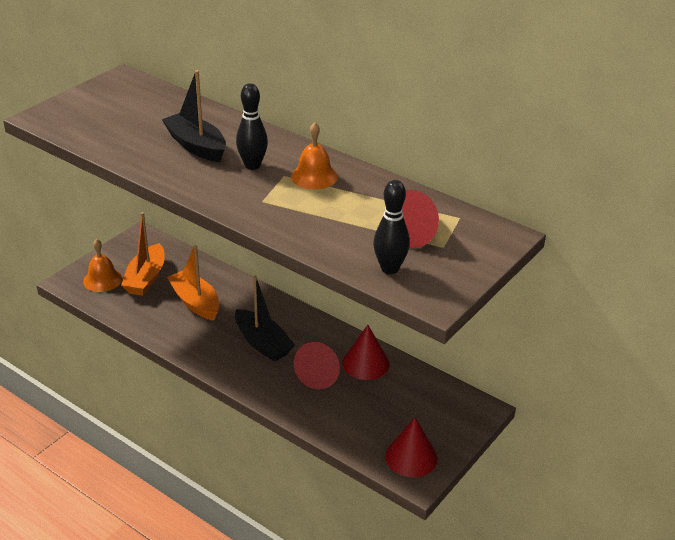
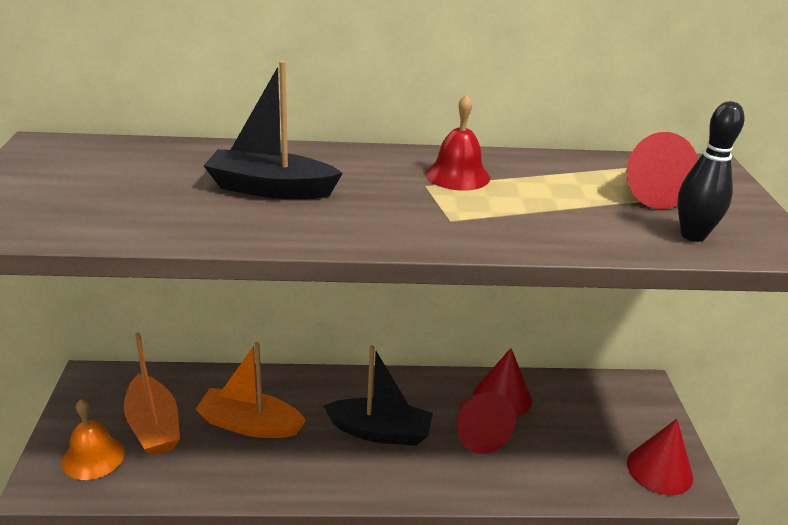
camera: 40 degrees left, 5 degrees down
(252, 165) = (374, 187): black bowling pin -> none
(314, 176) = (457, 175): orange bell -> red bell

